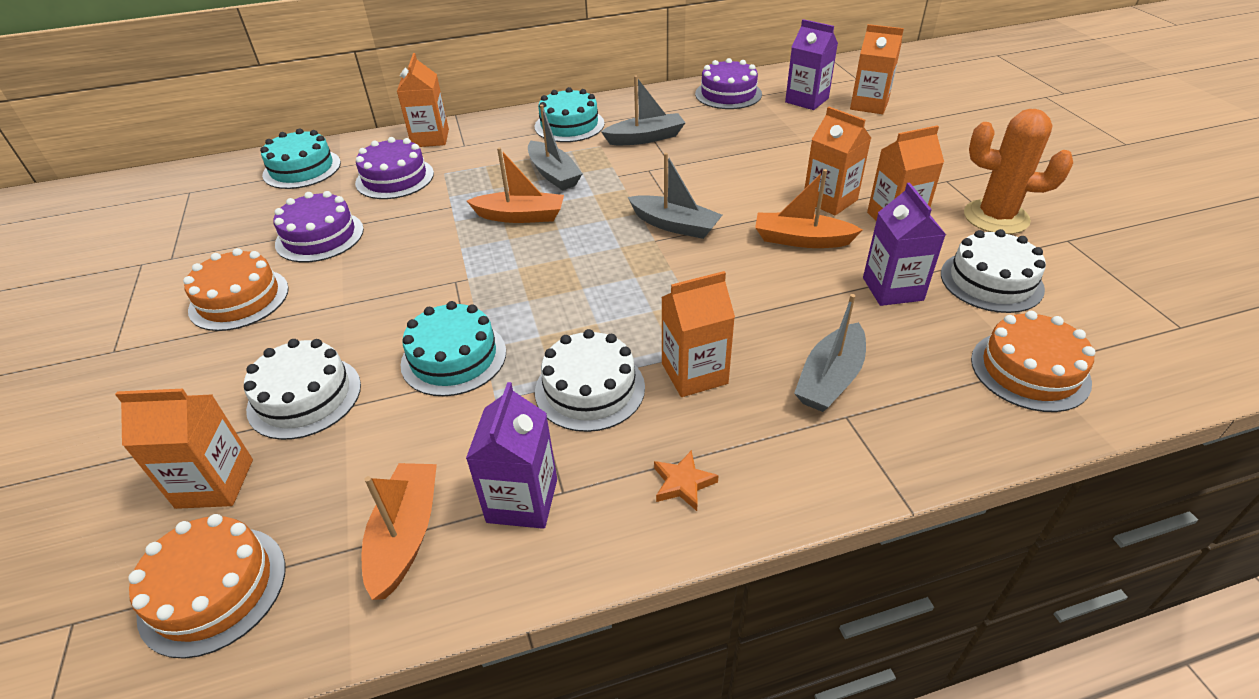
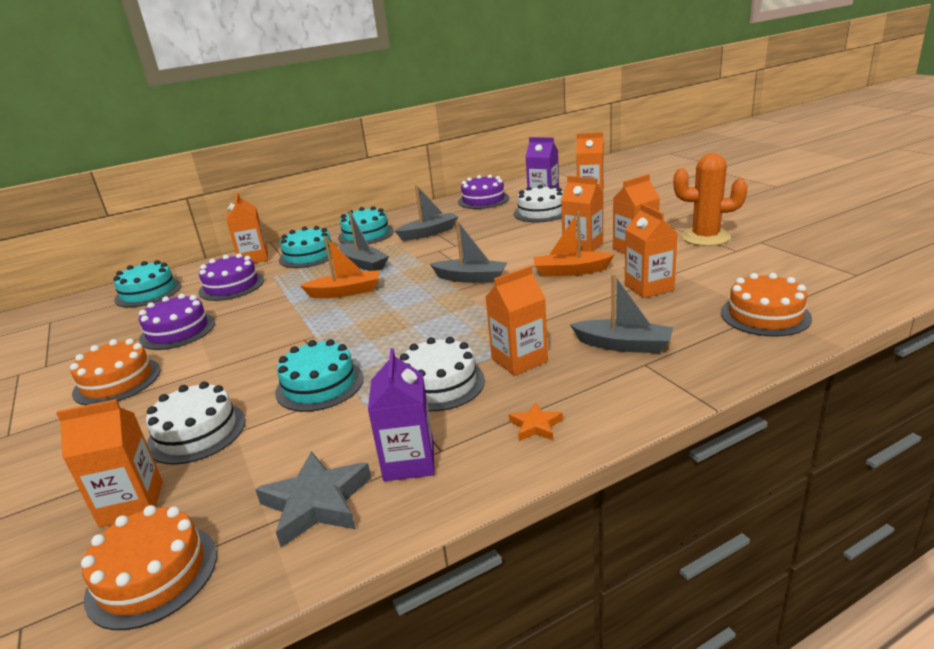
camera: 10 degrees left, 15 degrees down
(405, 535) = (316, 503): orange boat -> grey star
(494, 147) = (309, 255): none -> turquoise cake
(830, 379) = (623, 345): grey boat -> grey boat turned 90 degrees counterclockwise
(892, 289) = (649, 287): purple carton -> orange carton
(991, 281) = (717, 272): white cake -> white cake (541, 212)

